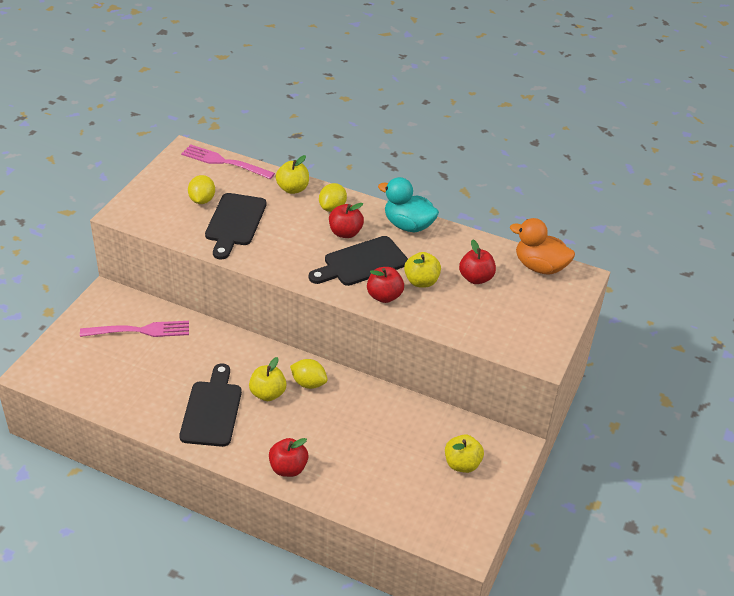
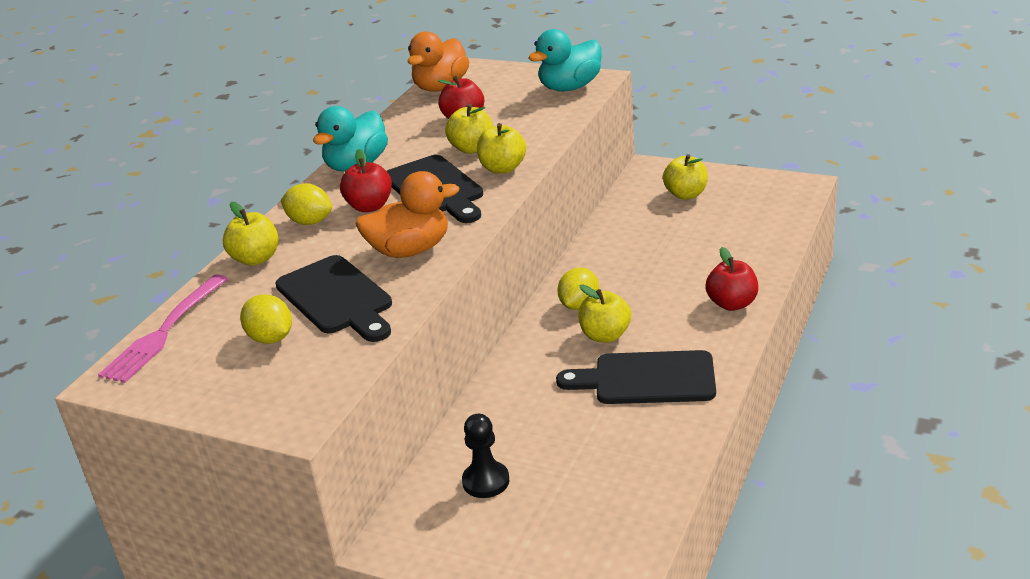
camera: 85 degrees left, 10 degrees down
(140, 331) = (486, 481): pink fork -> black pawn
(202, 200) = (271, 338): yellow lemon -> yellow lemon turned 45 degrees clockwise
(235, 222) = (337, 298): black cutting board -> black cutting board turned 45 degrees clockwise
(280, 251) = (410, 250): none -> orange duck
(384, 296) = (503, 168): red apple -> yellow apple
(525, 341) = (570, 87): none -> turquoise duck

